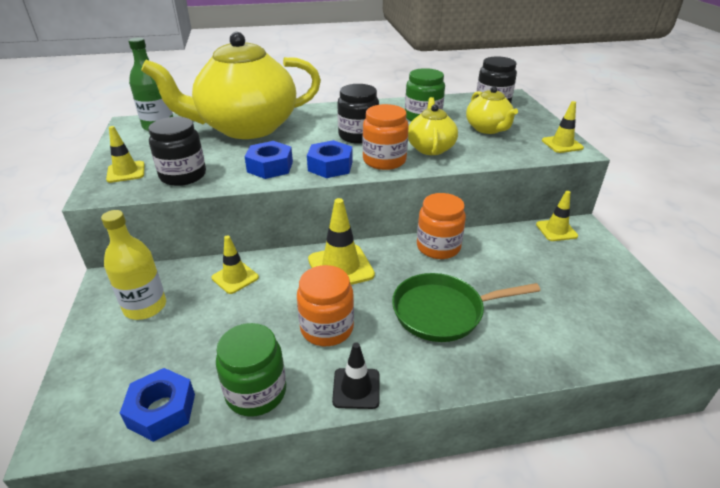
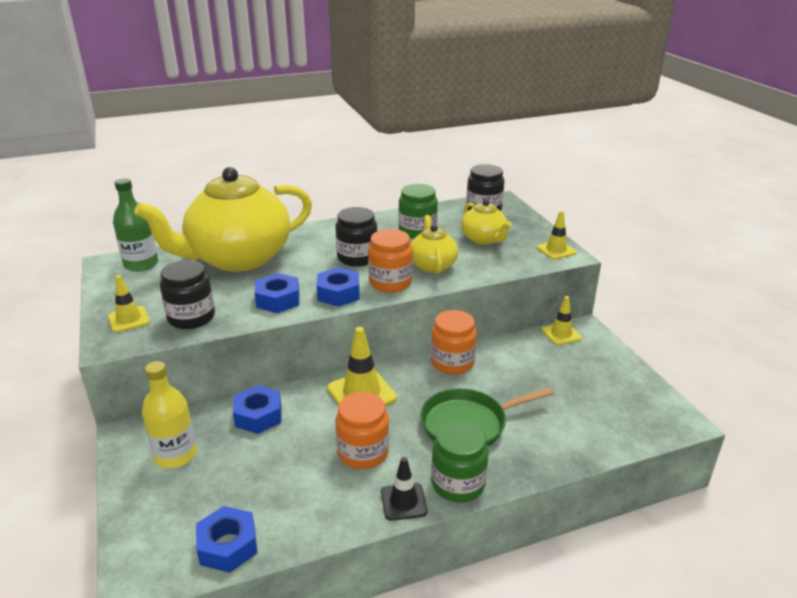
camera: 10 degrees left, 5 degrees down
(235, 277) = (258, 416): yellow traffic cone -> blue nut
(256, 392) = (312, 517): green jar -> green jar (458, 484)

